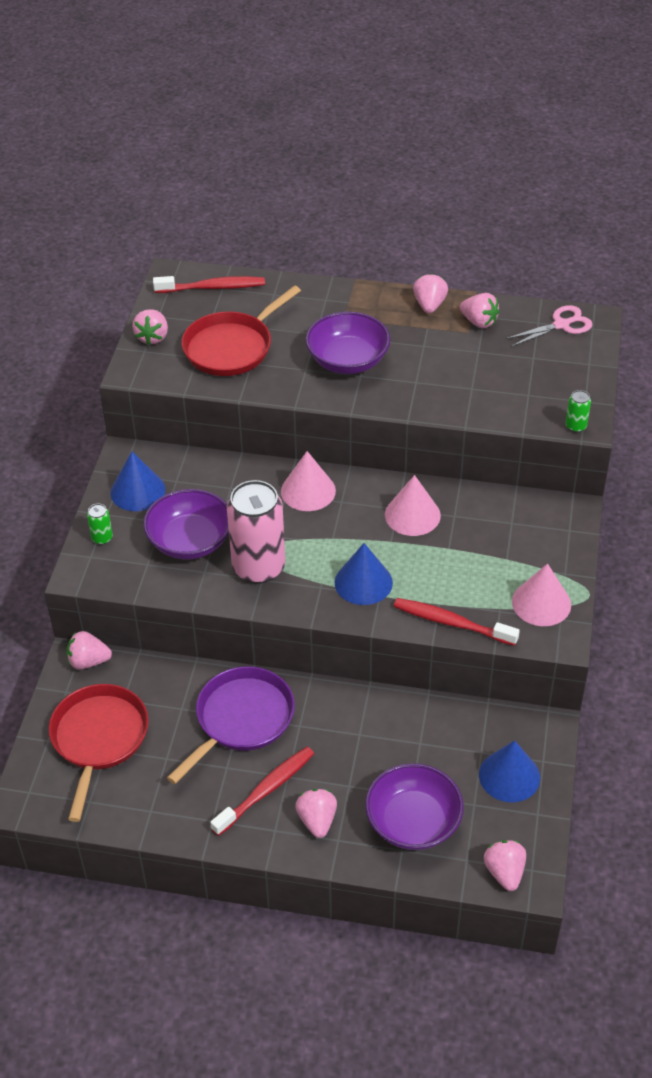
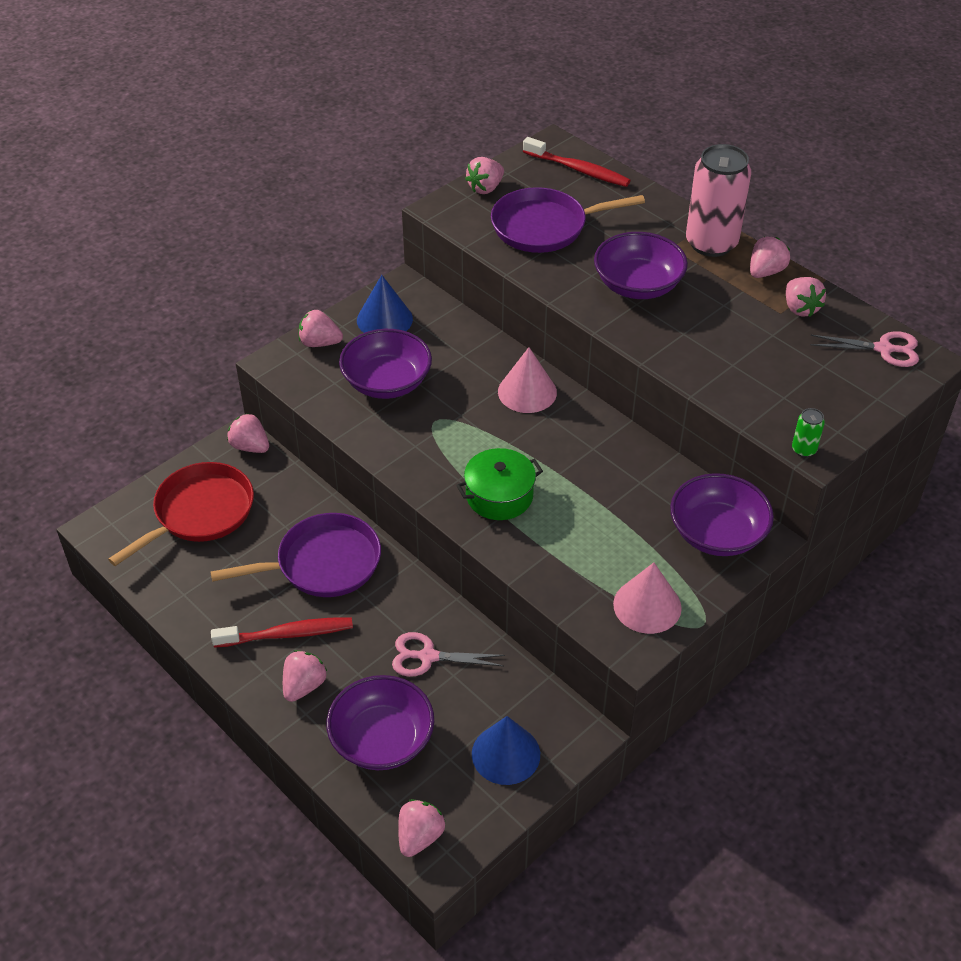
camera: 35 degrees right, 0 degrees up
(102, 538) = (320, 343): green can -> pink strawberry
(232, 347) = (544, 227): red pan -> purple pan
(258, 567) = (422, 434): pink can -> pink can (711, 243)
(363, 582) = (499, 496): blue cone -> green pot
(389, 741) = (428, 656): none -> pink scissors
(412, 515) = (601, 461): pink cone -> none
(451, 623) = (544, 575): red toothbrush -> none
(540, 524) = (717, 533): none -> purple bowl

